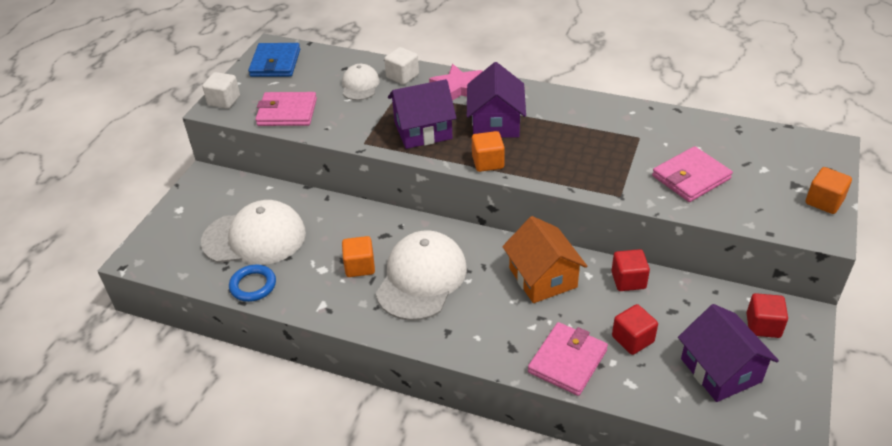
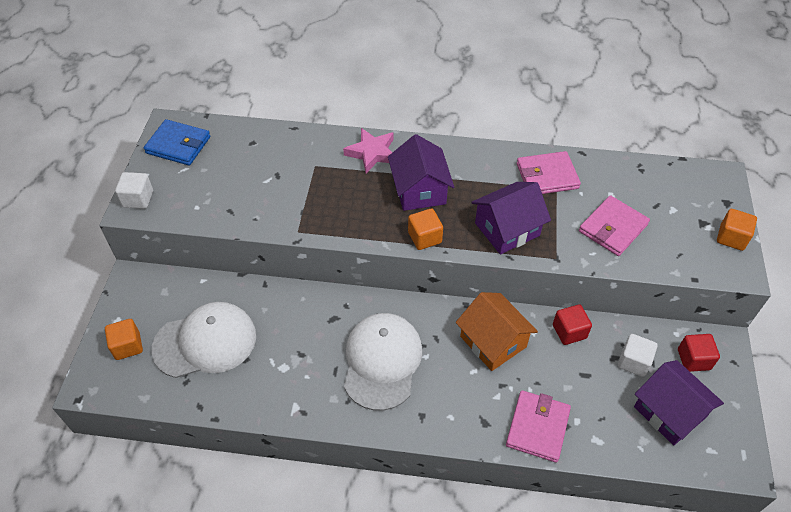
camera: 15 degrees left, 10 degrees up
(253, 285) = (220, 398): blue ring -> none
(275, 63) = (178, 145): blue wallet -> blue wallet turned 60 degrees counterclockwise
(287, 112) = (209, 205): pink wallet -> pink wallet (547, 176)
(360, 85) = (274, 162): white cap -> none
(360, 266) = (319, 358): orange cube -> orange cube (127, 346)
(402, 76) = (313, 145): white cube -> white cube (633, 362)
(423, 130) = (352, 209): purple house -> purple house (507, 229)
(632, 339) = (588, 394): red cube -> none

